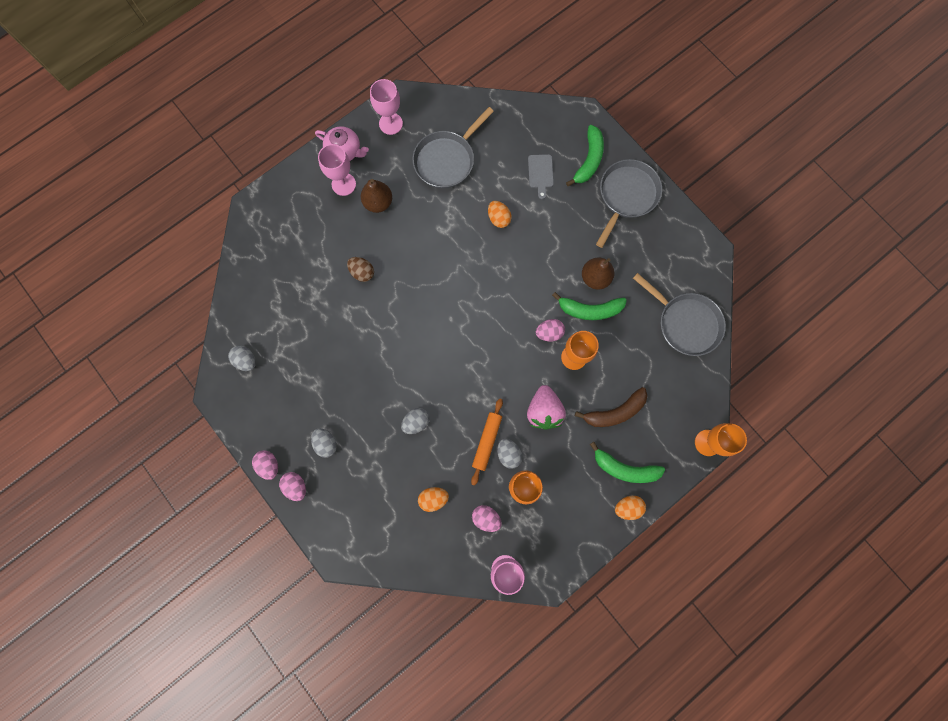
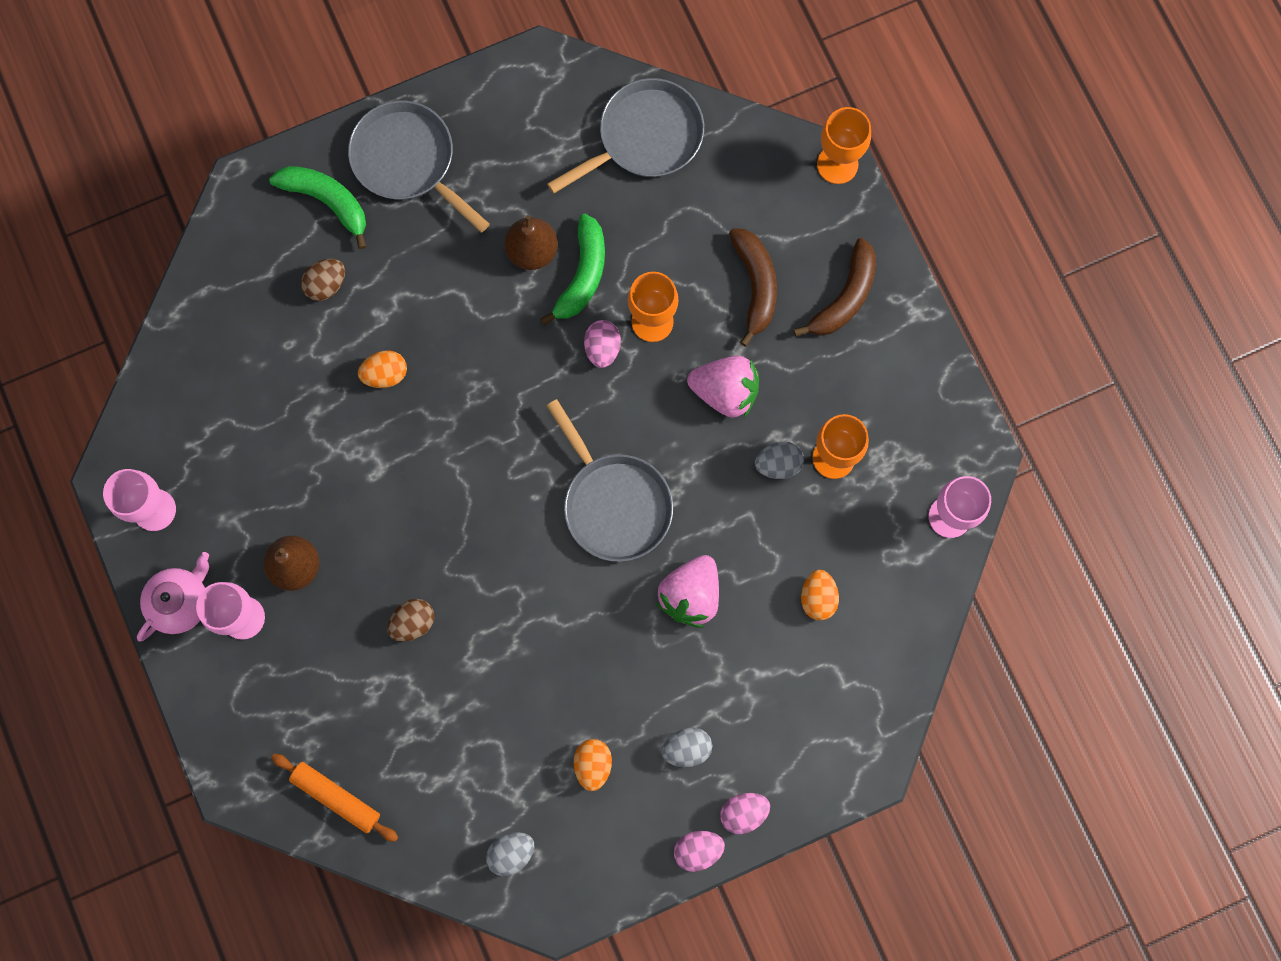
camera: 75 degrees left, 0 degrees up
(416, 422) = (690, 595): grey egg -> pink strawberry
(446, 160) = (253, 432): grey pan -> grey pan (614, 503)
(486, 518) = (867, 524): pink egg -> none
(487, 441) = (750, 492): orange rolling pin -> orange rolling pin (336, 797)
(540, 173) = (326, 285): grey cutting board -> brown egg
(624, 468) = (844, 297): green banana -> brown banana
(627, 507) = (903, 310): orange egg -> orange egg (593, 764)

